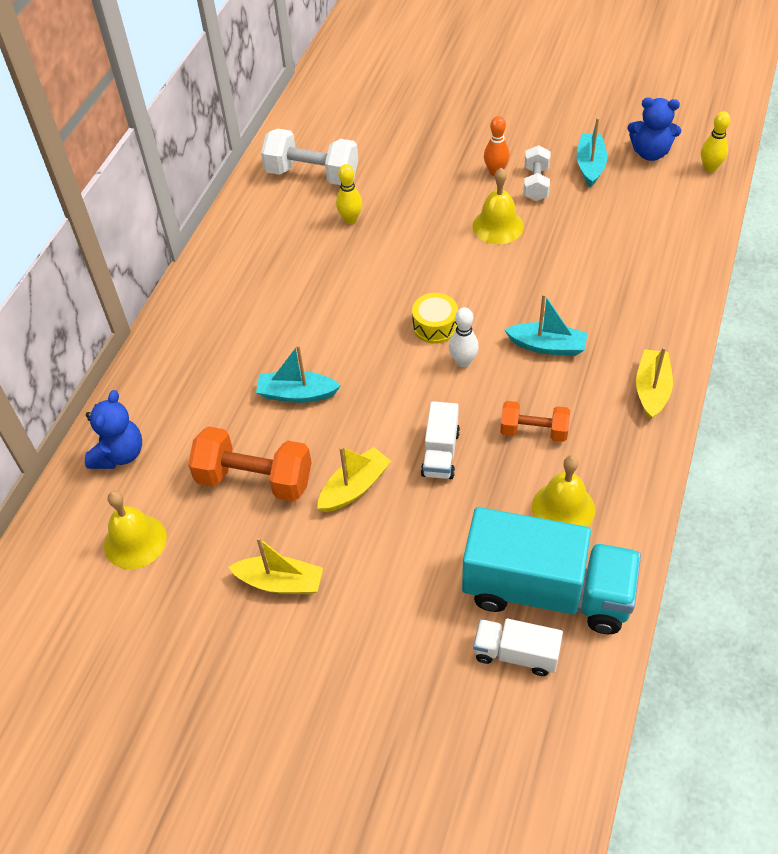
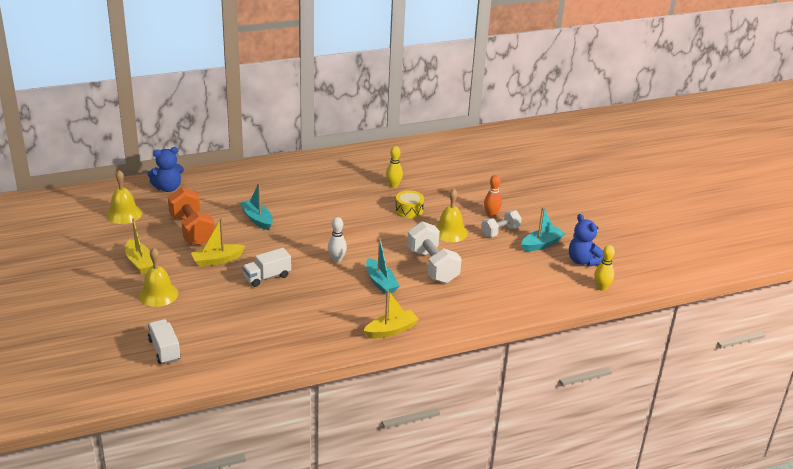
camera: 45 degrees right, 20 degrees down
(312, 174) = (410, 161): white dumbbell -> white dumbbell (432, 266)
(354, 487) = (217, 260): yellow boat -> yellow boat turned 150 degrees clockwise
(435, 326) = (351, 241): yellow drum -> yellow drum (409, 210)
(533, 431) = (315, 301): orange dumbbell -> none
(546, 591) = (213, 345): turquoise truck -> none
(563, 508) = (273, 330): yellow bell -> yellow bell (158, 294)

